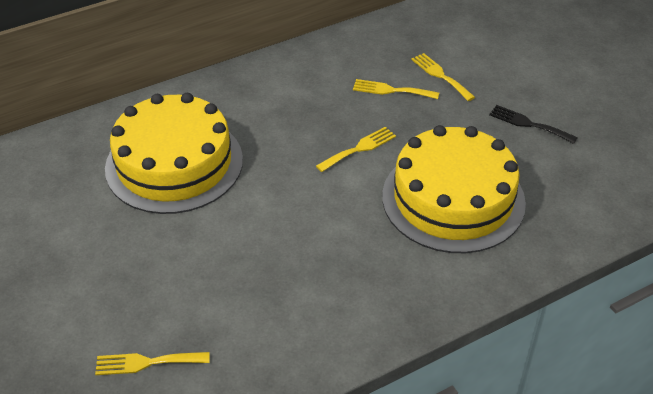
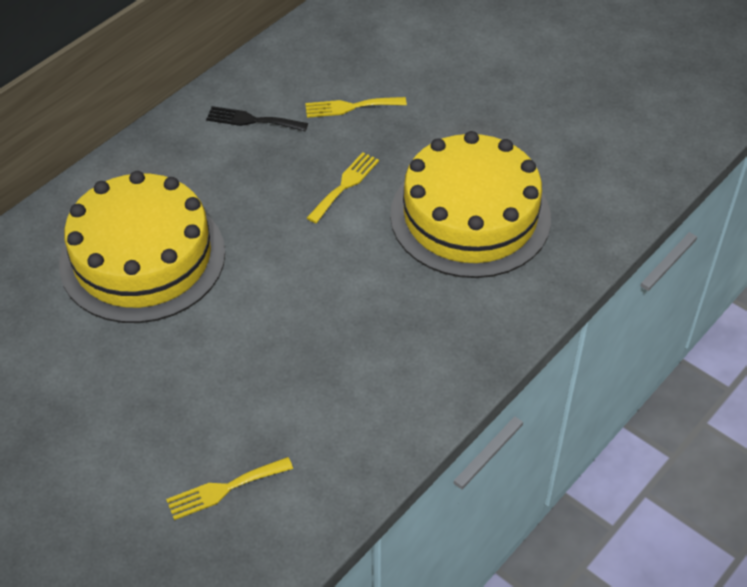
camera: 20 degrees left, 5 degrees up
(440, 75) = (397, 76): yellow fork -> none
(528, 124) = (514, 110): black fork -> black fork (252, 120)

